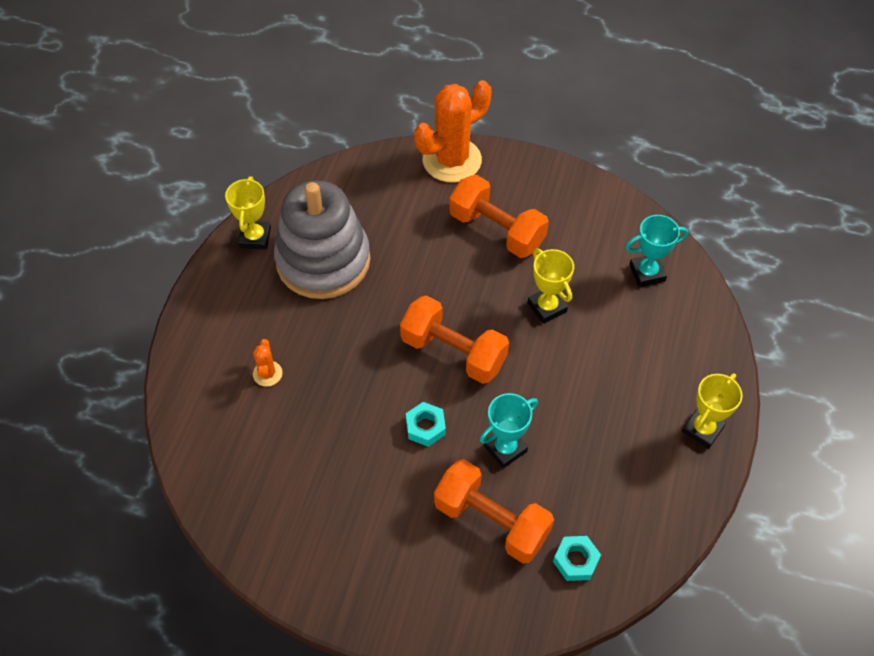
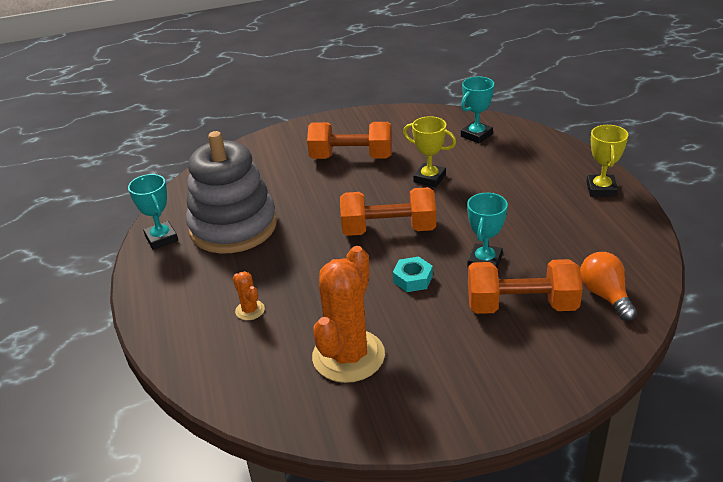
camera: 30 degrees left, 20 degrees down
(255, 238) = (161, 238): yellow trophy -> turquoise trophy
(452, 160) = (281, 138): orange cactus -> orange cactus (348, 356)
(576, 560) = (605, 295): turquoise nut -> orange light bulb

